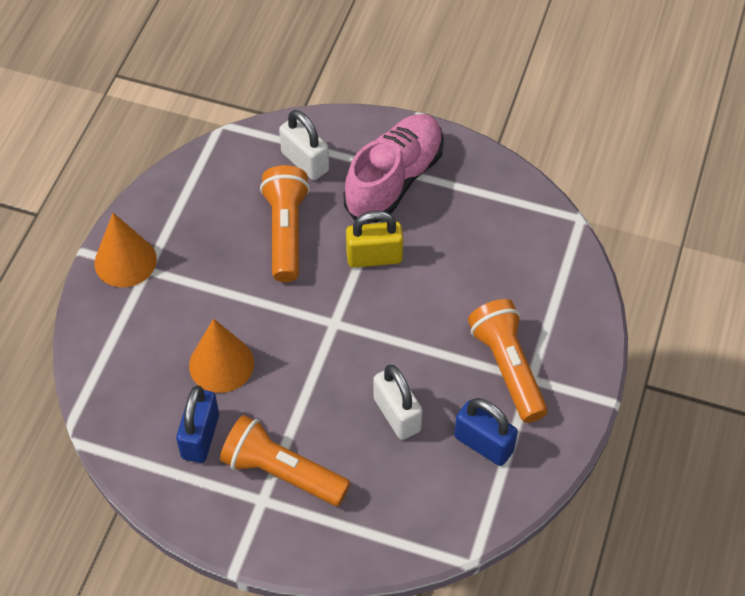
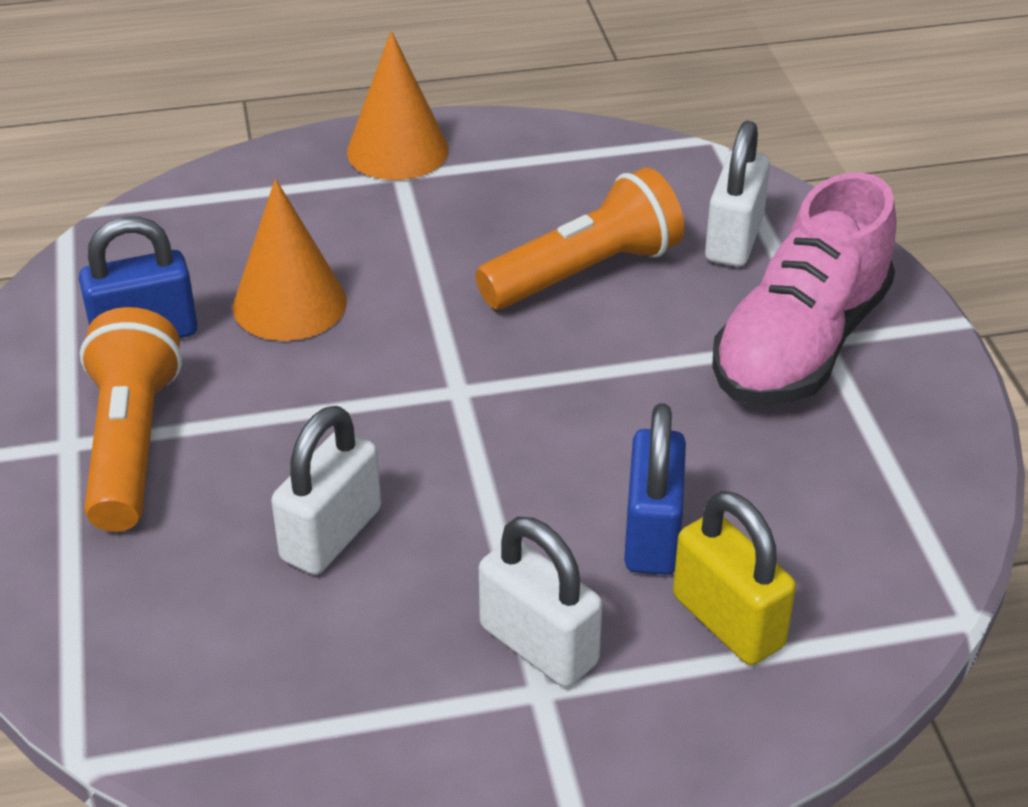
camera: 60 degrees right, 15 degrees down
(374, 257) = (624, 383): yellow padlock -> yellow padlock (728, 621)
(394, 180) = (800, 345): pink shoe -> pink shoe turned 120 degrees clockwise
(483, 444) = (346, 677): blue padlock -> blue padlock (652, 534)
(507, 367) = (538, 645): orange flashlight -> white padlock

